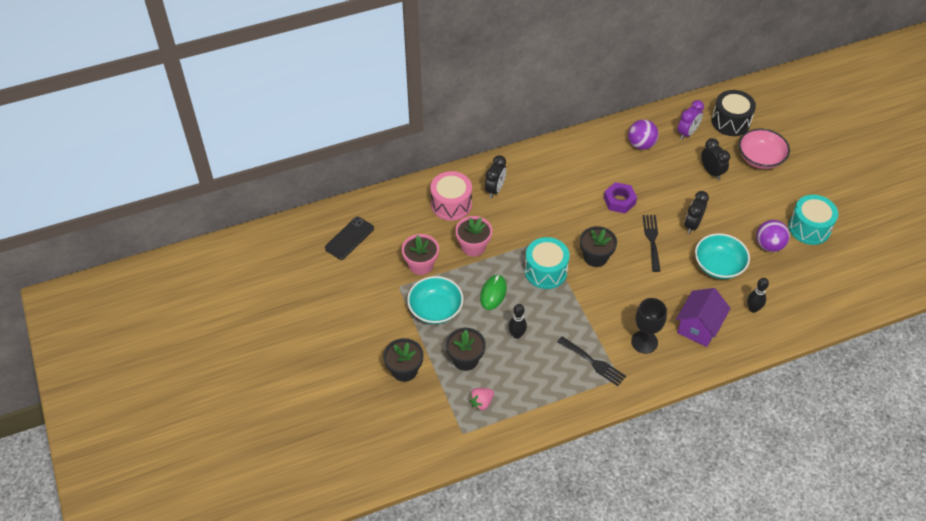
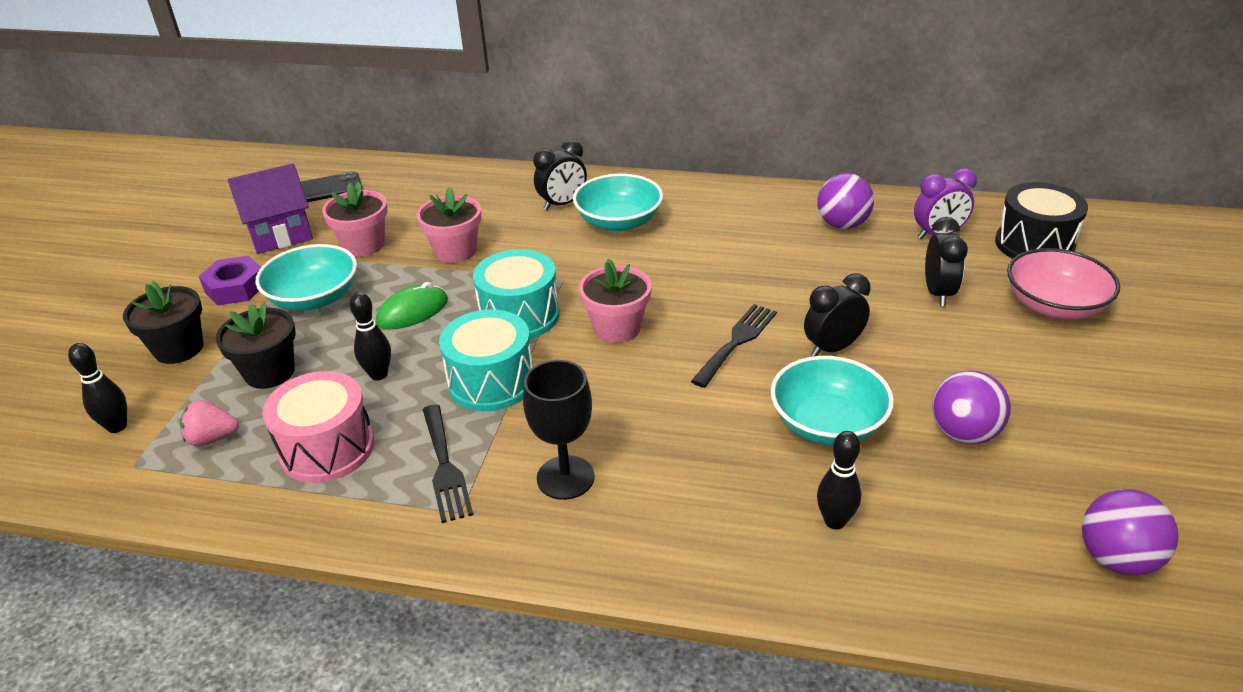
camera: 35 degrees right, 15 degrees down
(430, 421) = (117, 426): none -> black bowling pin
(451, 204) = (485, 200): pink drum -> pink drum (327, 448)
(535, 189) = (619, 222): none -> turquoise bowl
(595, 257) = (617, 328): black flower pot -> pink flower pot
(619, 201) = (734, 275): purple nut -> purple nut (235, 288)
(698, 327) = (691, 501): purple house -> purple house (280, 234)
(809, 228) = (1080, 440): turquoise drum -> turquoise drum (491, 381)
(848, 276) = (1116, 559): none -> purple ball

